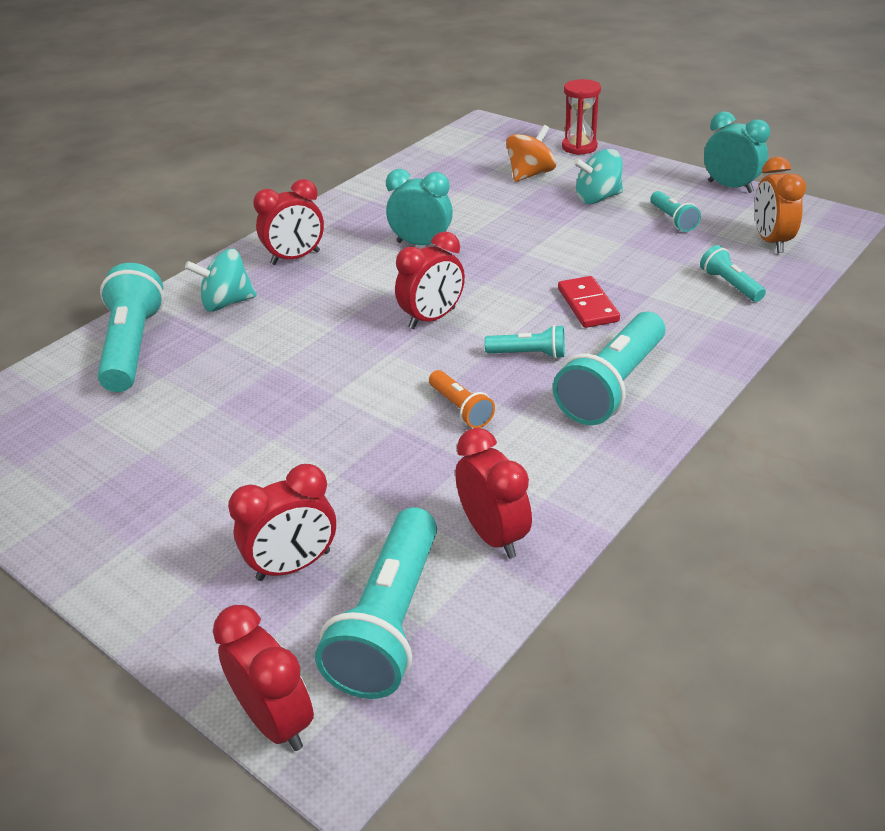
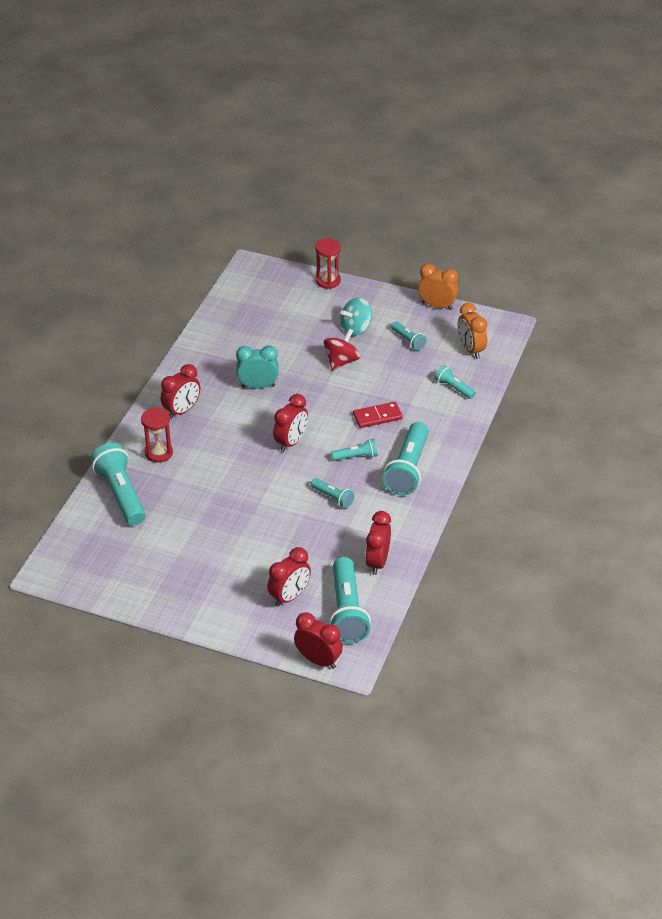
camera: 20 degrees left, 5 degrees up
(227, 303) = (159, 453): turquoise spinning top -> red hourglass
(461, 408) = (333, 498): orange flashlight -> turquoise flashlight
(493, 535) = (377, 562): red clock -> red clock turned 120 degrees counterclockwise
(530, 174) = (304, 313): orange spinning top -> none
(559, 231) = (341, 361): none -> red spinning top
(587, 305) = (377, 417): red domino -> red domino turned 75 degrees counterclockwise
(730, 187) = (437, 306): turquoise clock -> orange clock

